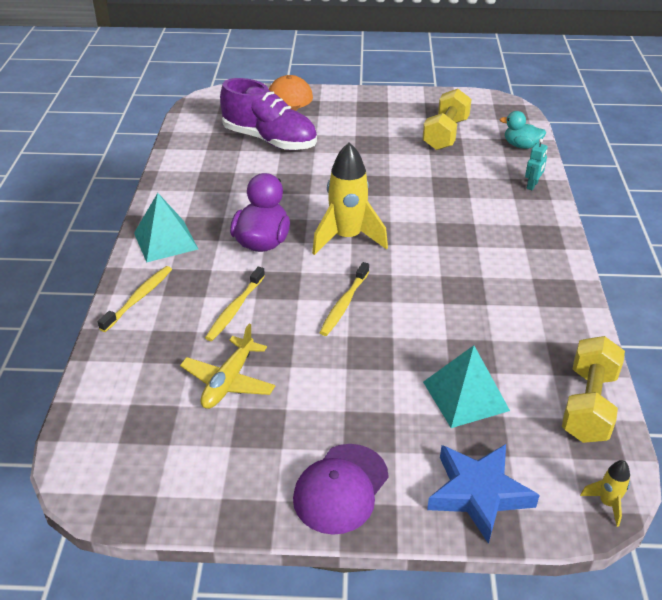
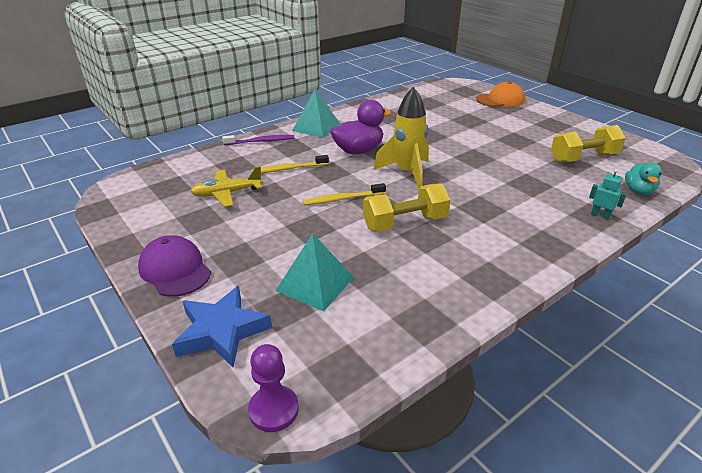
camera: 50 degrees right, 5 degrees down
(138, 298) = (261, 141): yellow toothbrush -> purple toothbrush
(270, 140) = (454, 112): purple shoe -> none
(341, 488) = (175, 269): purple cap -> purple cap turned 60 degrees clockwise
(521, 146) = (638, 191): turquoise duck -> turquoise duck turned 150 degrees counterclockwise
(532, 185) = (600, 215): turquoise robot -> turquoise robot turned 135 degrees counterclockwise
(588, 405) = (378, 351): yellow dumbbell -> yellow dumbbell (405, 223)
(607, 503) = (274, 410): yellow rocket -> purple pawn

